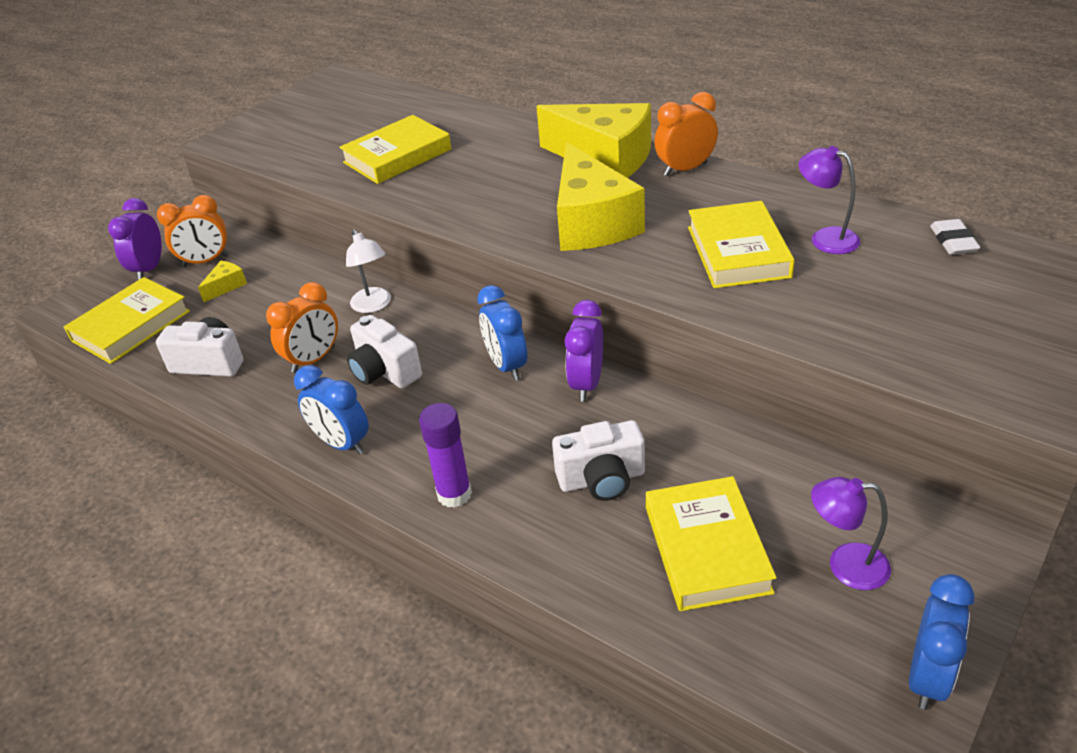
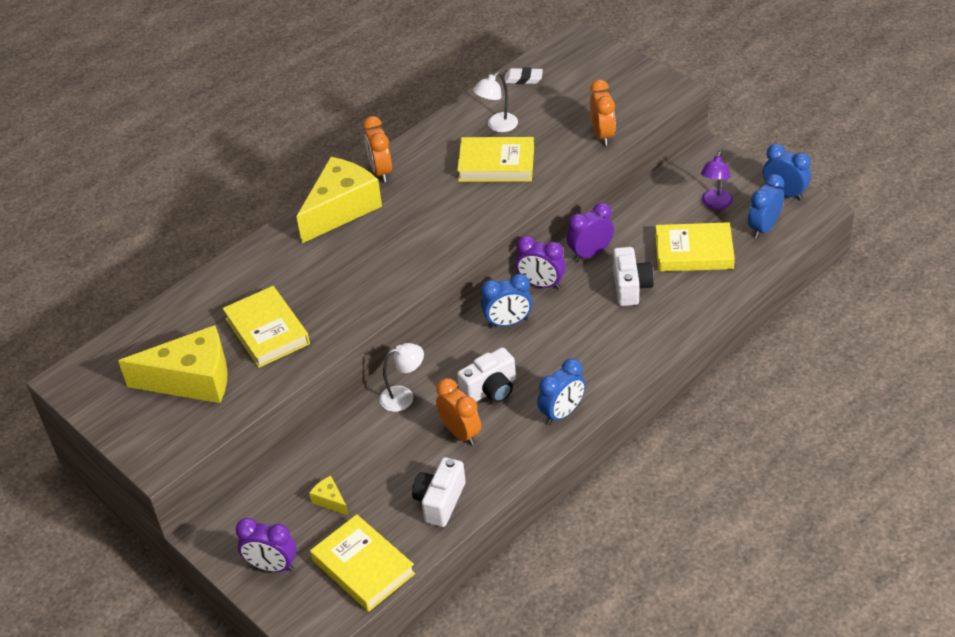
camera: 80 degrees left, 5 degrees up
(206, 261) = (280, 521): orange clock -> orange clock (602, 135)
(454, 494) = (626, 355): purple glue stick -> none
(591, 222) = (429, 226): yellow cheese -> yellow cheese (192, 380)
(665, 423) = (590, 253): none -> purple clock
(809, 649) = (764, 228): none -> blue clock
(825, 238) = (497, 126): purple lamp -> white lamp

